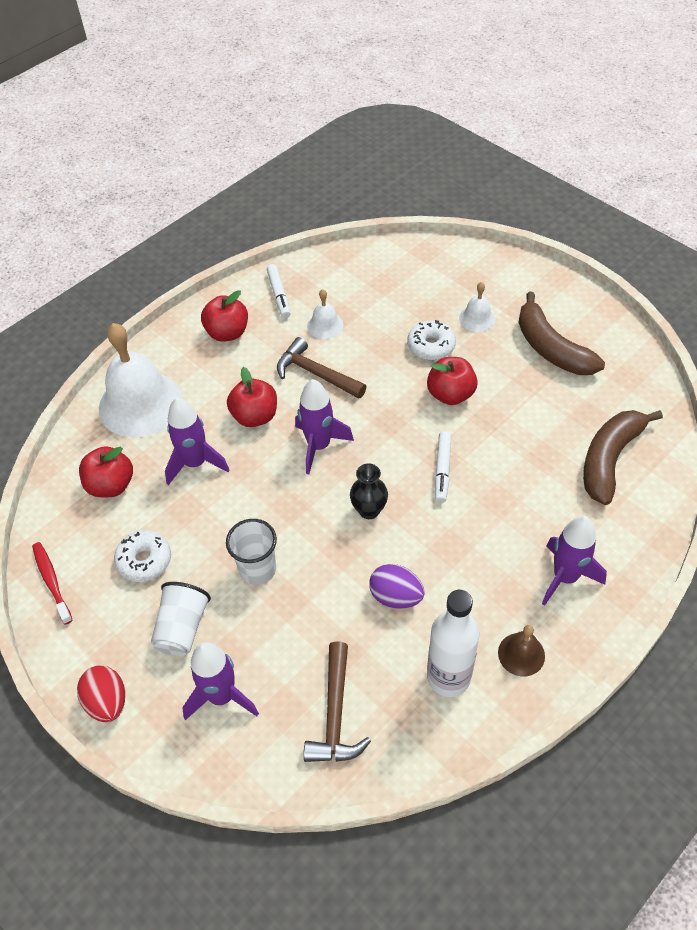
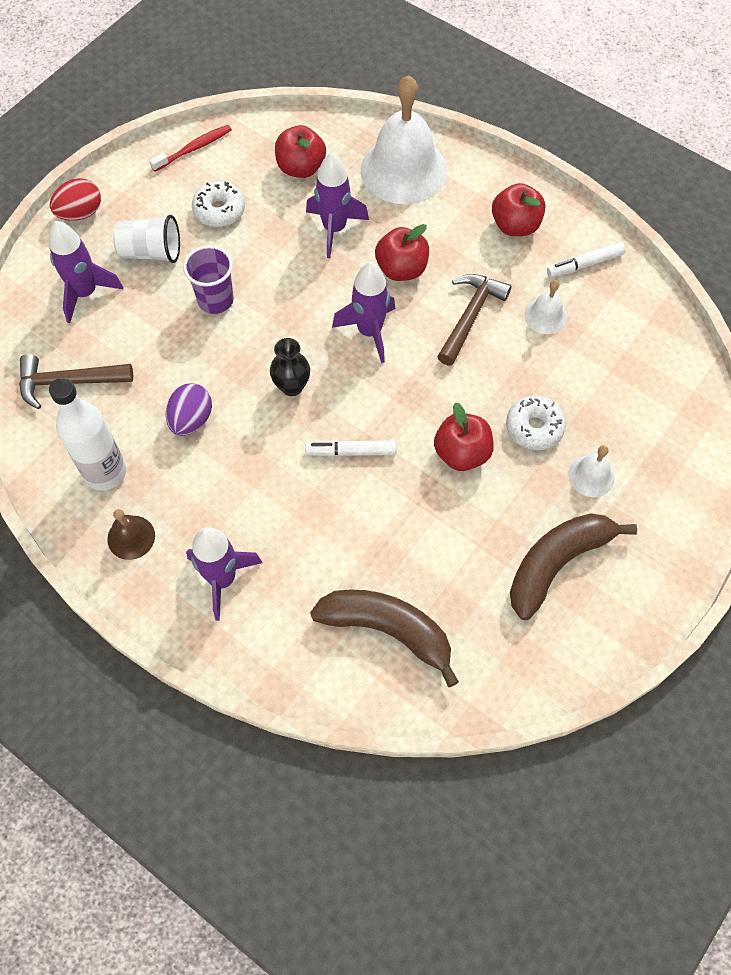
camera: 80 degrees right, 10 degrees up
(257, 569) = (215, 300): white cup -> purple cup

